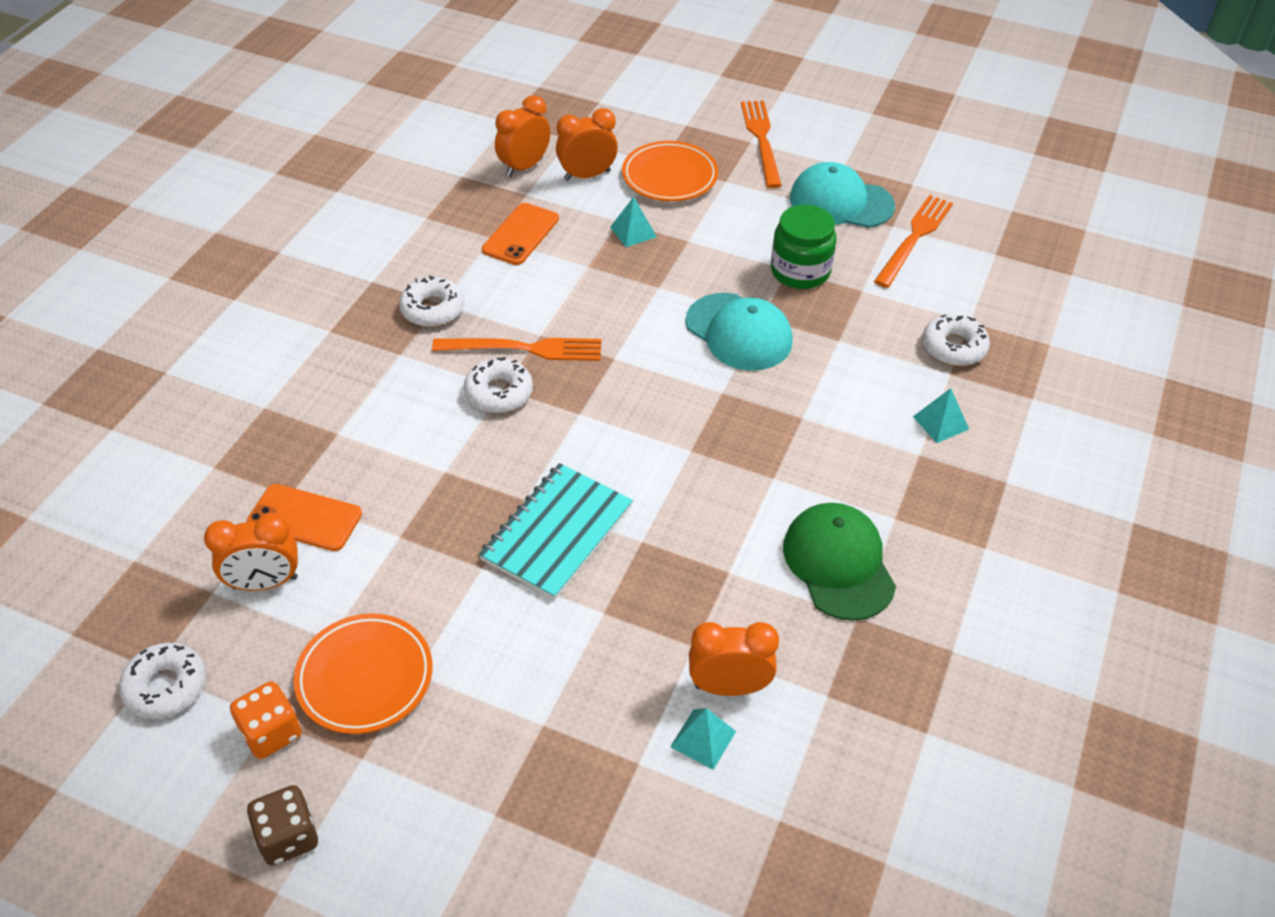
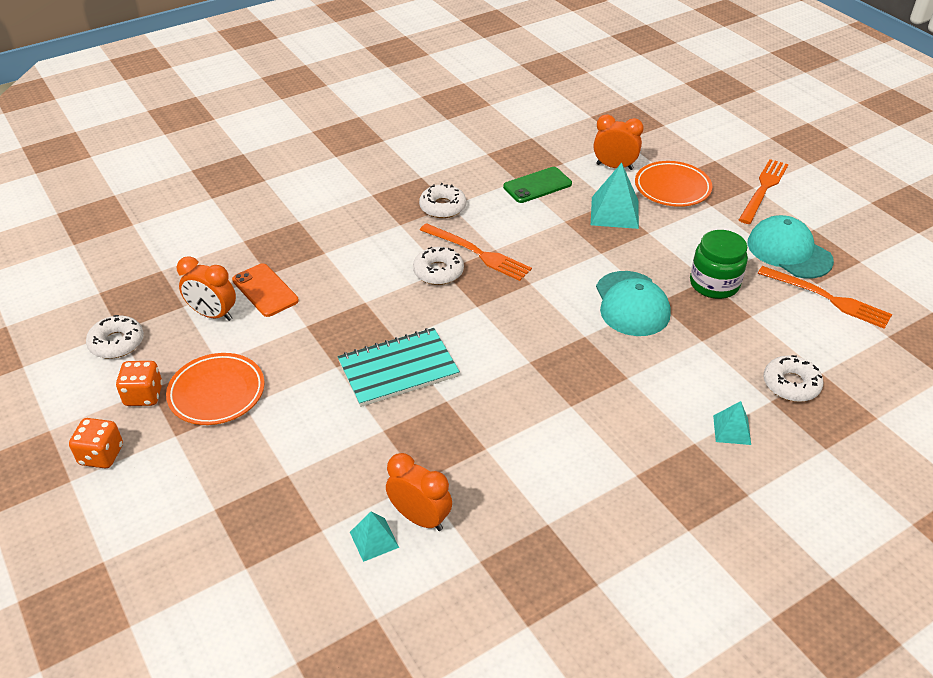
camera: 35 degrees right, 5 degrees down
(288, 837) = (101, 455): brown dice -> orange dice
(521, 234) = (537, 185): orange phone -> green phone
(524, 167) = (577, 146): orange clock -> none
(633, 232) = (614, 212): turquoise pyramid -> turquoise pyramid, size x1.73
(838, 564) = (566, 483): green cap -> none
(914, 238) = (827, 298): orange fork -> orange fork turned 60 degrees clockwise

